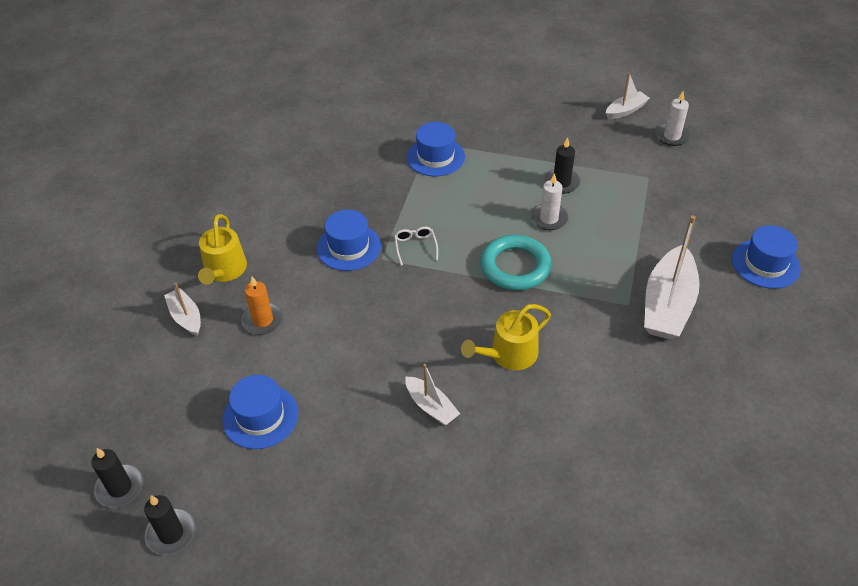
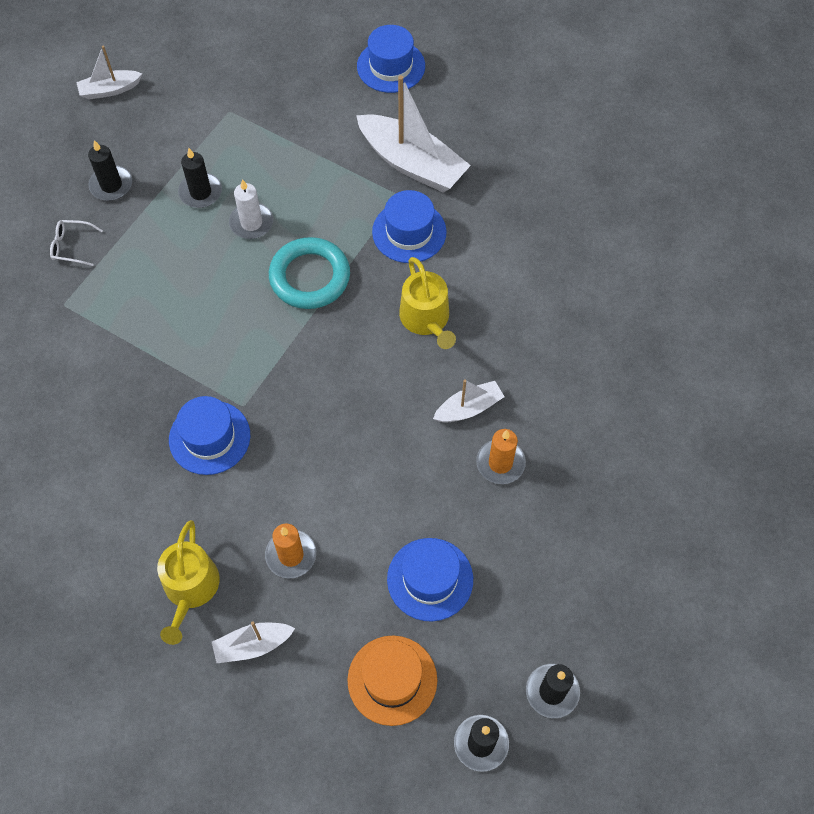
camera: 75 degrees left, 15 degrees up
(168, 411) = (392, 680): none -> orange hat
(224, 270) = (190, 589): yellow watering can -> yellow watering can turned 75 degrees clockwise
(383, 443) = (500, 463): none -> orange candle
(415, 247) = (239, 366): white glasses -> white glasses (72, 246)
(435, 157) = (94, 305): blue hat -> blue hat (409, 232)
(541, 136) = (111, 185): none -> black candle
(625, 110) = (110, 90): white boat -> white boat turned 90 degrees counterclockwise
(672, 136) = (175, 65): white candle -> none

